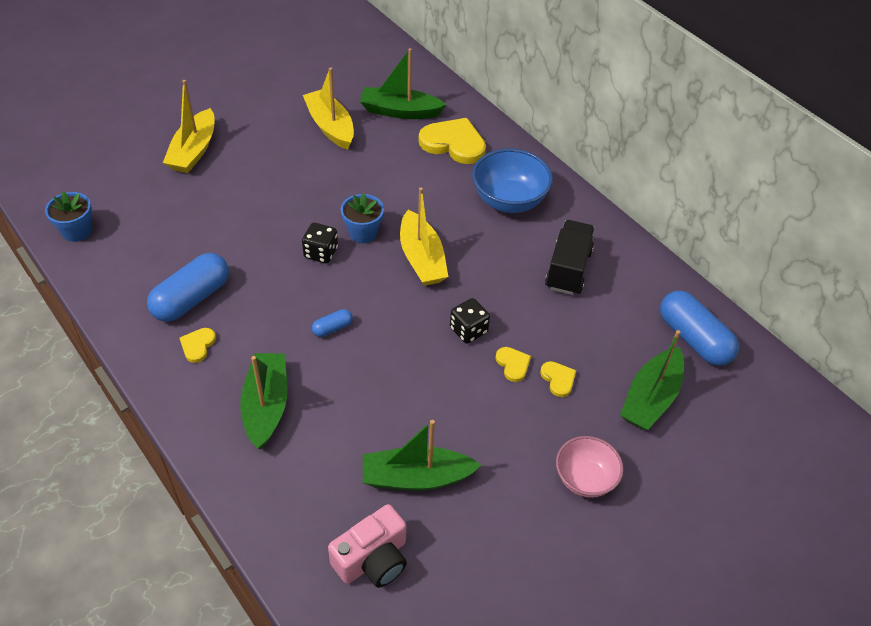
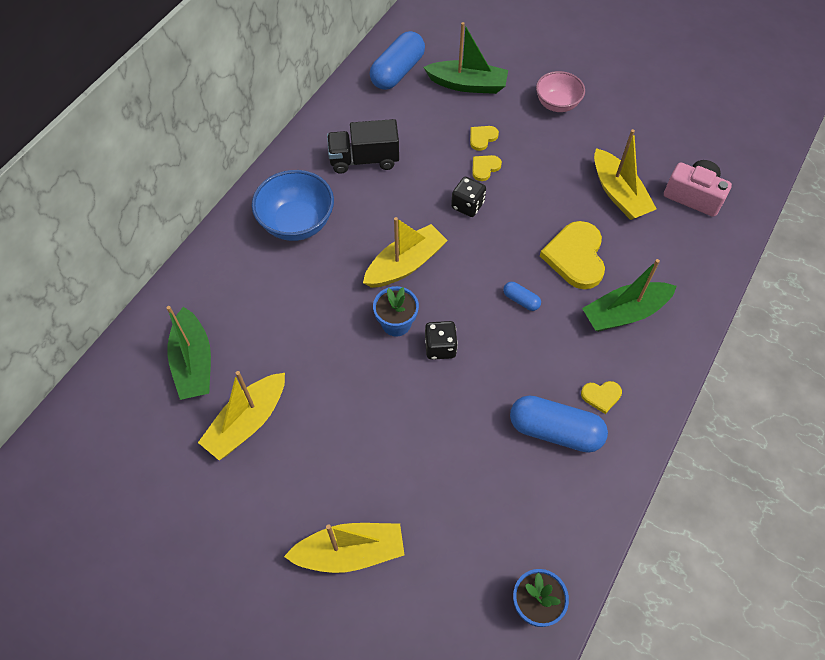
camera: 110 degrees left, 10 degrees up
(416, 477) = (619, 194): green boat -> yellow boat
(453, 143) = (230, 294): yellow heart -> yellow heart (575, 257)

